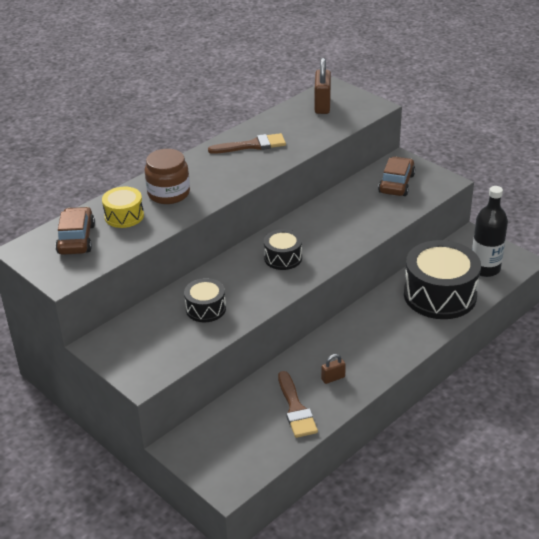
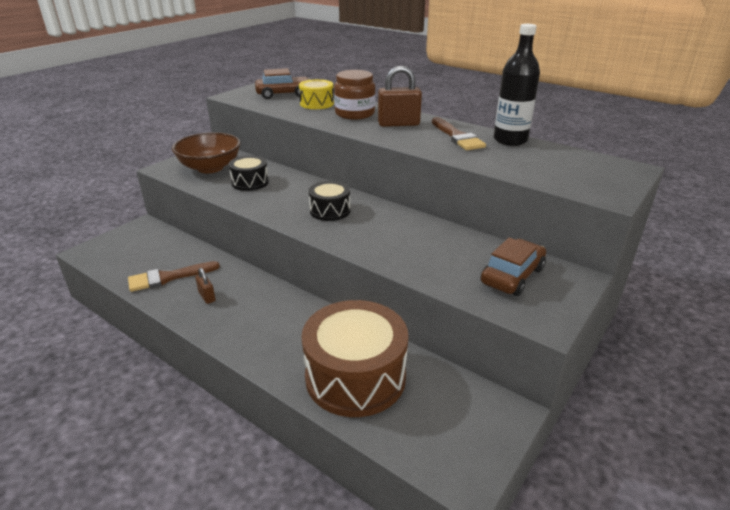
camera: 80 degrees right, 5 degrees down
(155, 341) = (210, 167): none -> brown bowl
(322, 105) = (577, 164): brown padlock -> brown padlock (398, 124)
(396, 183) = (512, 276): brown car -> brown car turned 60 degrees counterclockwise
(440, 295) = (355, 377): black drum -> brown drum
(485, 268) = (429, 428): black bottle -> black bottle (510, 140)

